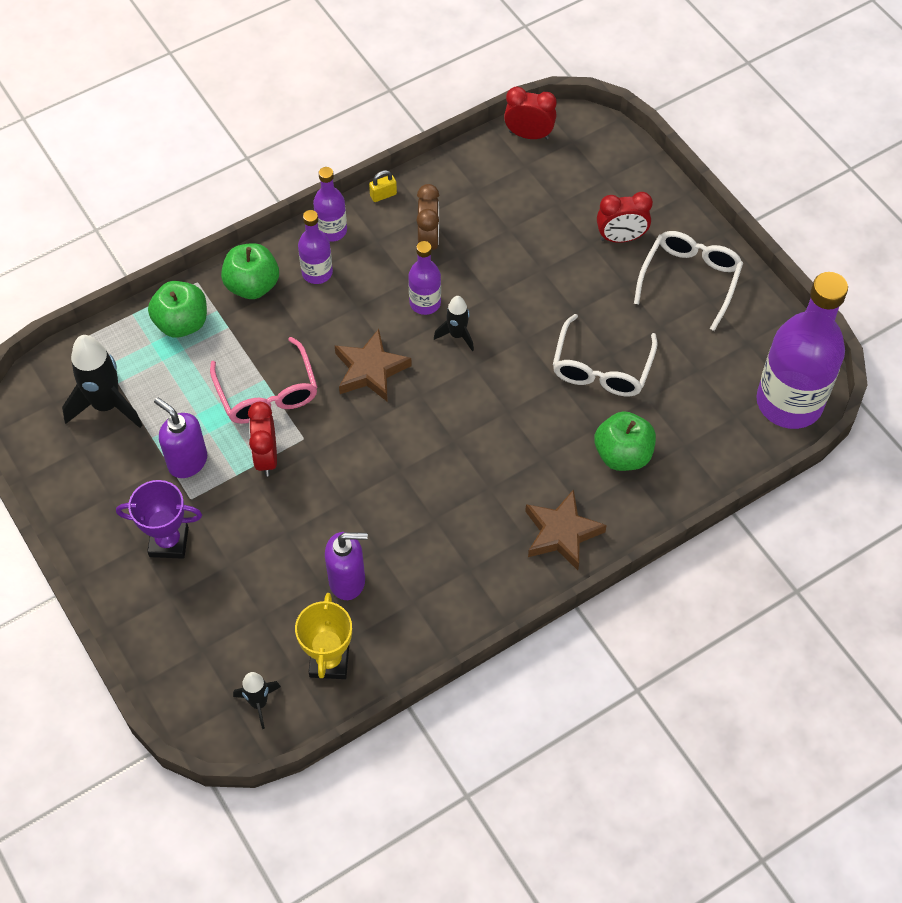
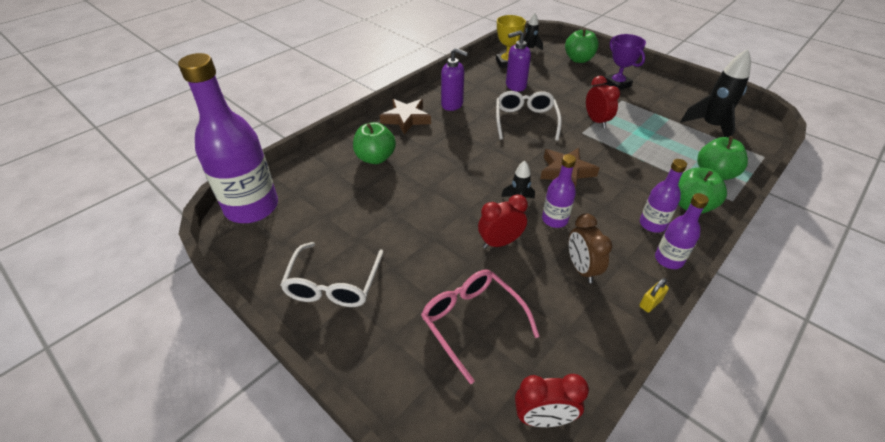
camera: 165 degrees right, 15 degrees down
(169, 542) = (617, 84): purple trophy -> purple trophy turned 75 degrees clockwise
(184, 639) = (578, 59): none -> green apple
(187, 461) = (638, 112): purple soap dispenser -> purple soap dispenser (452, 105)
(267, 393) = (622, 148): pink glasses -> pink glasses (472, 322)
(601, 368) = (400, 203): white glasses -> white glasses (525, 121)
(621, 238) = (405, 311): red clock -> red clock (500, 242)

